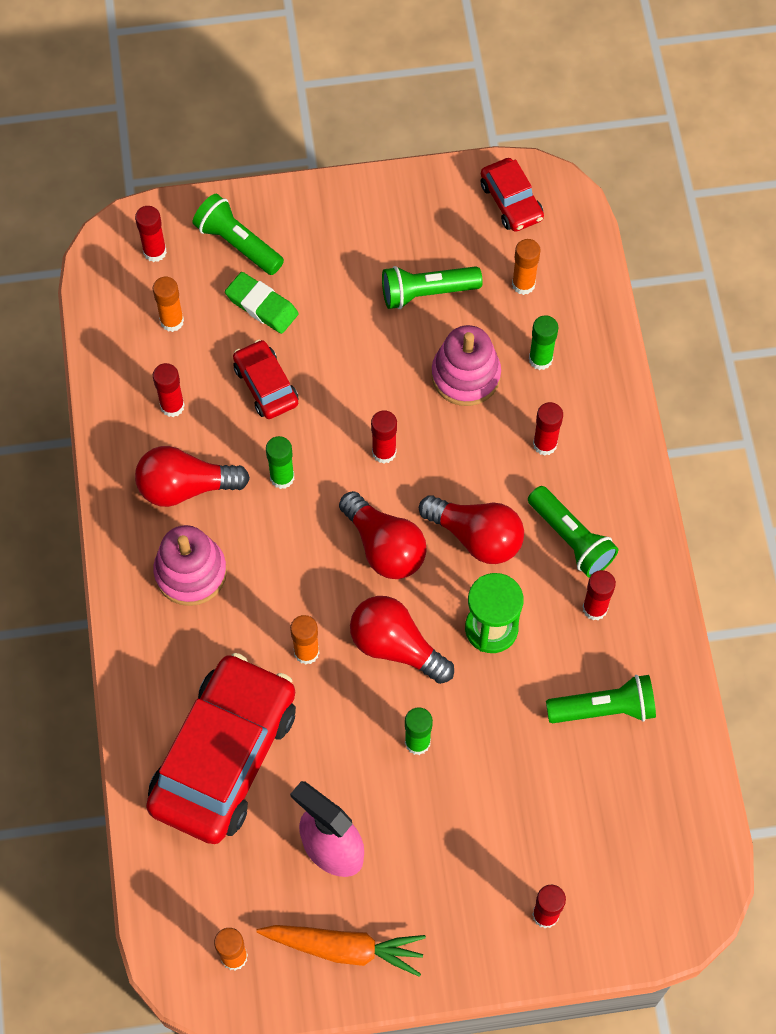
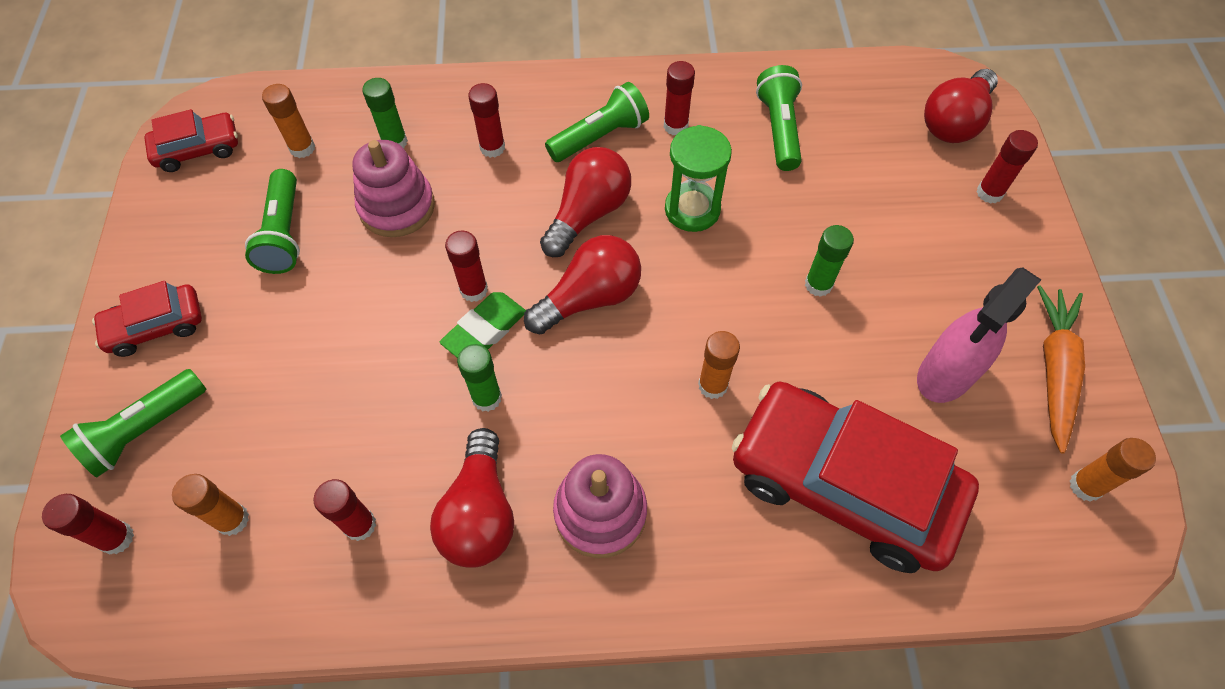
camera: 85 degrees left, 5 degrees down
(262, 306) = (245, 407): green eraser -> green eraser (485, 330)
(266, 385) = (358, 408): red car -> red car (156, 326)
(395, 646) = (708, 296): red light bulb -> red light bulb (954, 122)

